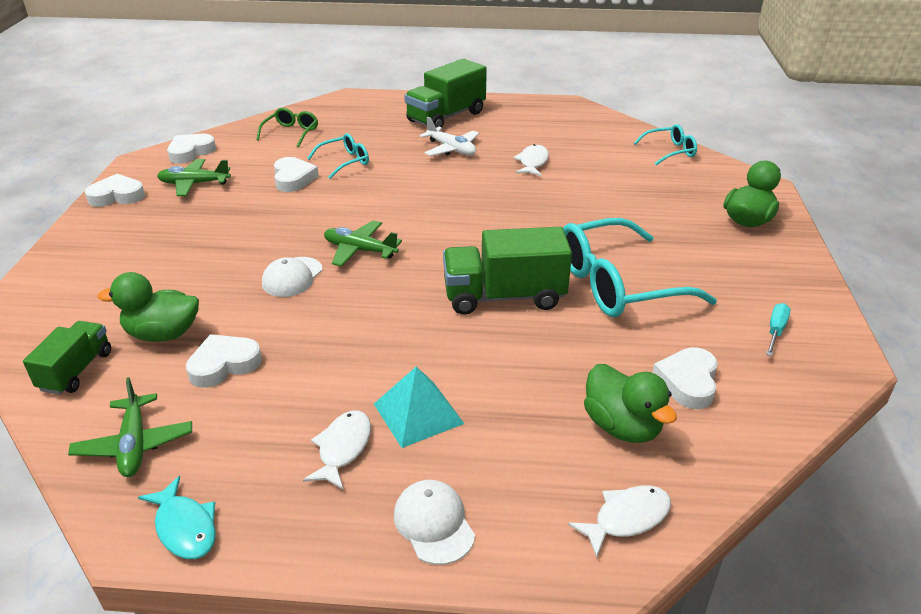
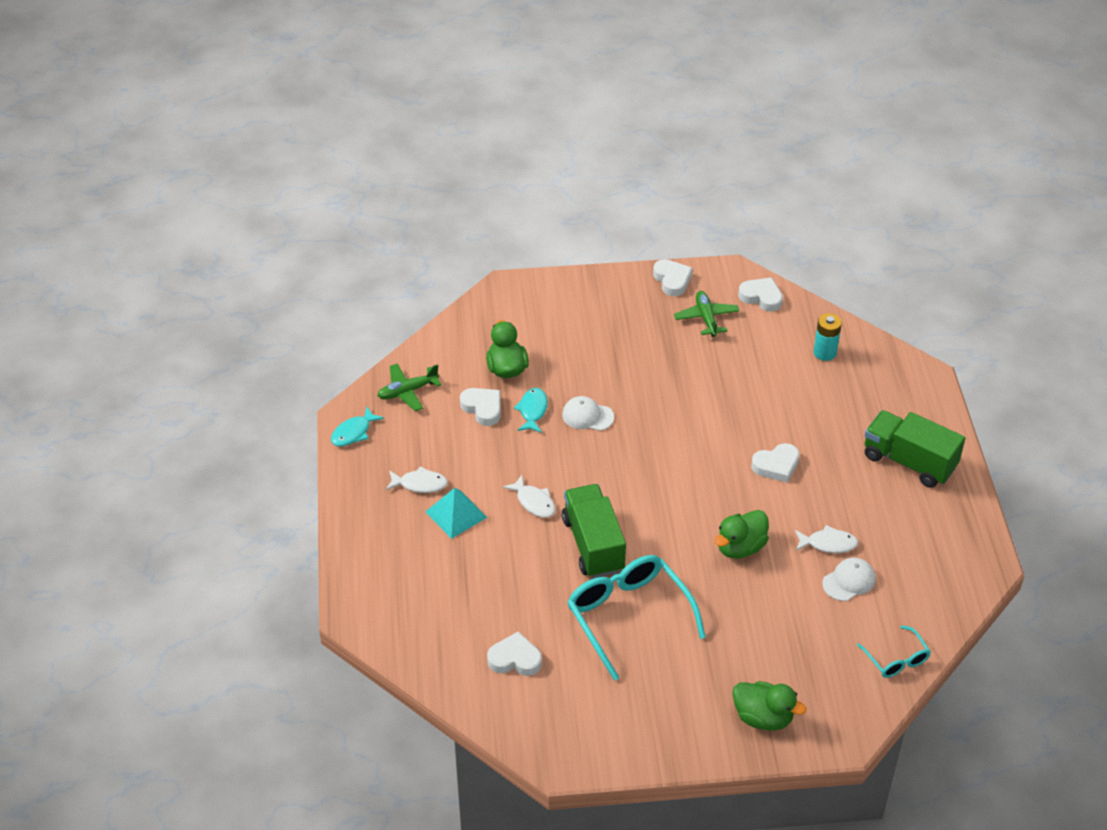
camera: 80 degrees right, 10 degrees up
(76, 371) = (463, 342): green truck -> none
(257, 319) = (532, 410): none -> turquoise fish
(291, 133) = (825, 352): green glasses -> turquoise battery
(293, 179) = (736, 377): white heart -> white heart (776, 465)
(345, 162) = (780, 404): turquoise glasses -> none
(360, 250) = (634, 446): green plane -> none
(434, 523) = (370, 536): white cap -> white cap (849, 581)
(451, 149) = (834, 477): white plane -> none
(622, 426) = (462, 621): green duck -> green duck (740, 547)
(626, 518) = (386, 624): white fish -> white fish (534, 502)
(775, 331) = (588, 720): turquoise screwdriver -> none

